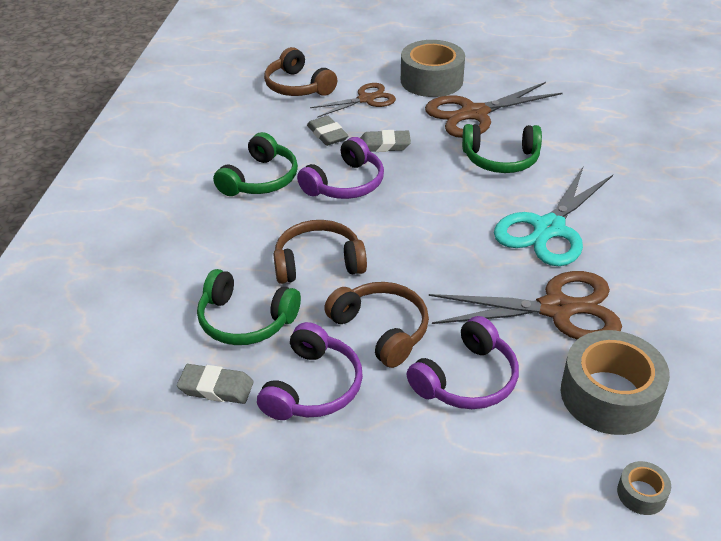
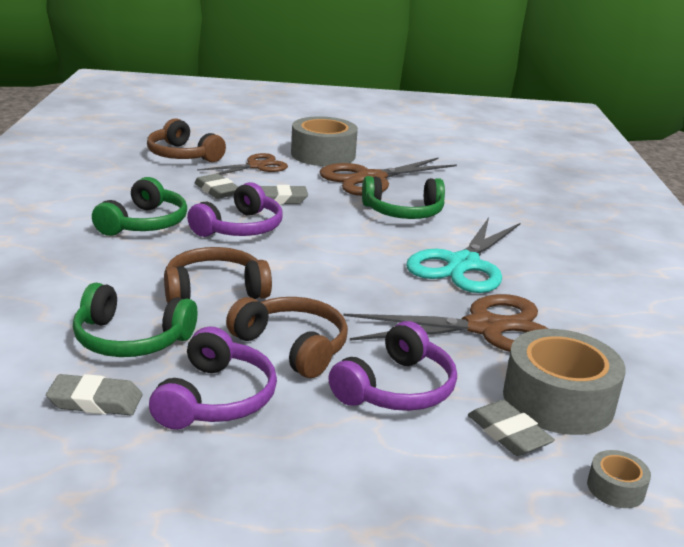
camera: 10 degrees left, 15 degrees down
(558, 432) = (508, 433): none -> grey eraser

